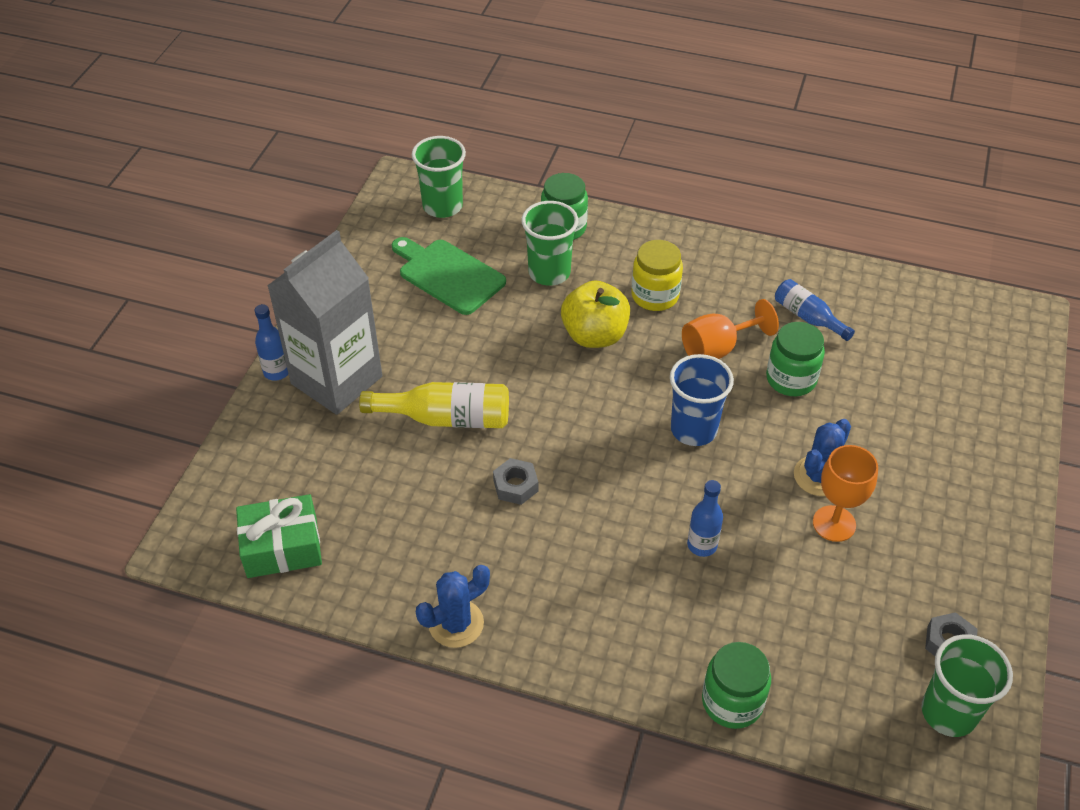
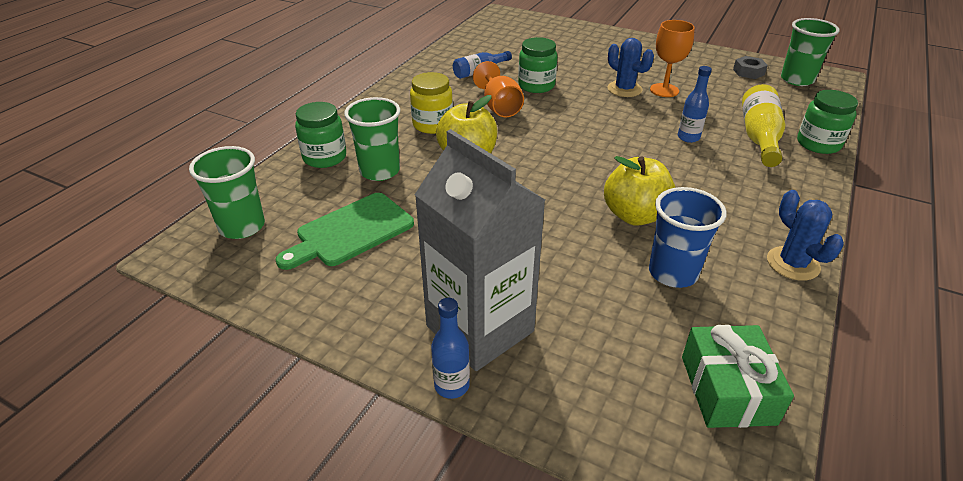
camera: 80 degrees left, 10 degrees down
(446, 418) = (550, 249): yellow bottle -> yellow bottle (759, 137)
(515, 486) = (635, 215): grey nut -> yellow apple
(693, 429) = (579, 127): blue cup -> blue cup (673, 273)

